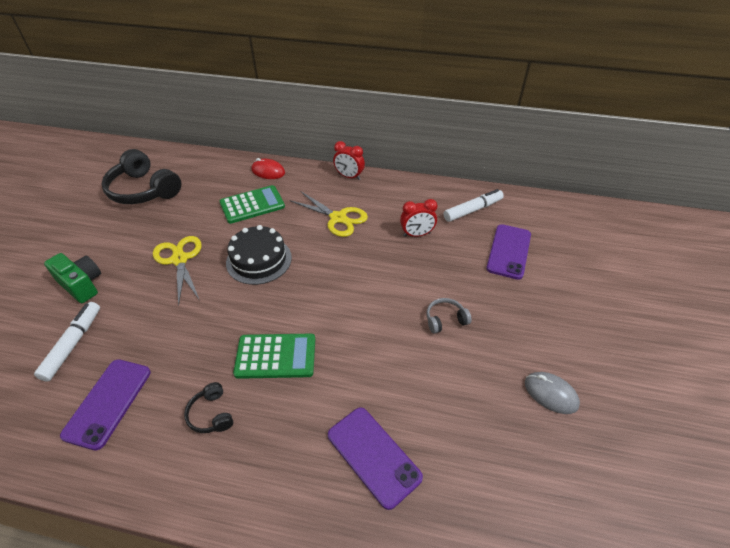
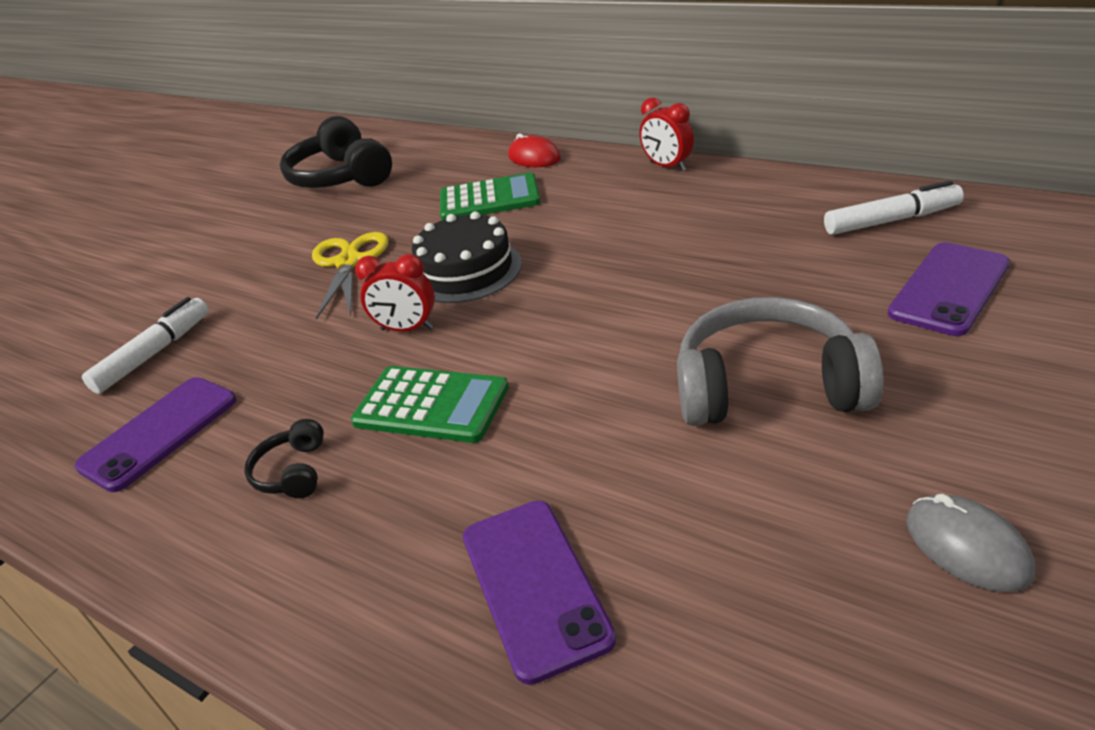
camera: 25 degrees right, 10 degrees down
(82, 285) = (203, 283): green camera -> none
(338, 218) = (623, 222): yellow scissors -> none
(417, 234) = (761, 252): red clock -> red clock (407, 329)
(445, 319) = (768, 386): grey headphones -> grey headphones, size x2.16

